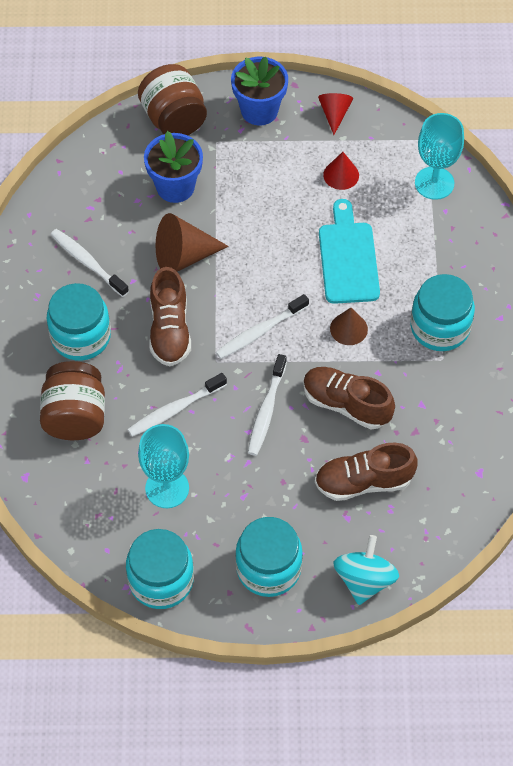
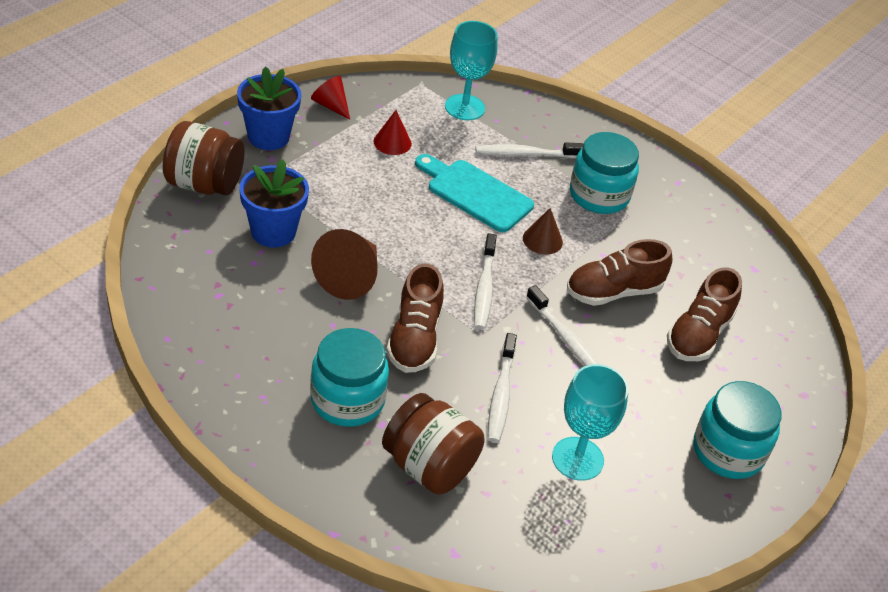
camera: 55 degrees left, 15 degrees down
(87, 262) = (274, 338): white toothbrush -> white toothbrush (525, 154)
(161, 580) = (672, 533): turquoise jar -> none
(170, 330) = (414, 339): brown shoe -> brown shoe turned 60 degrees clockwise
(364, 580) = (794, 401): turquoise spinning top -> none

